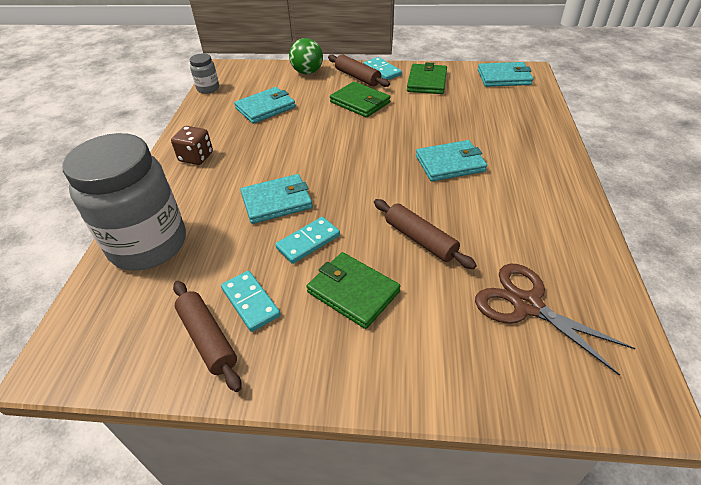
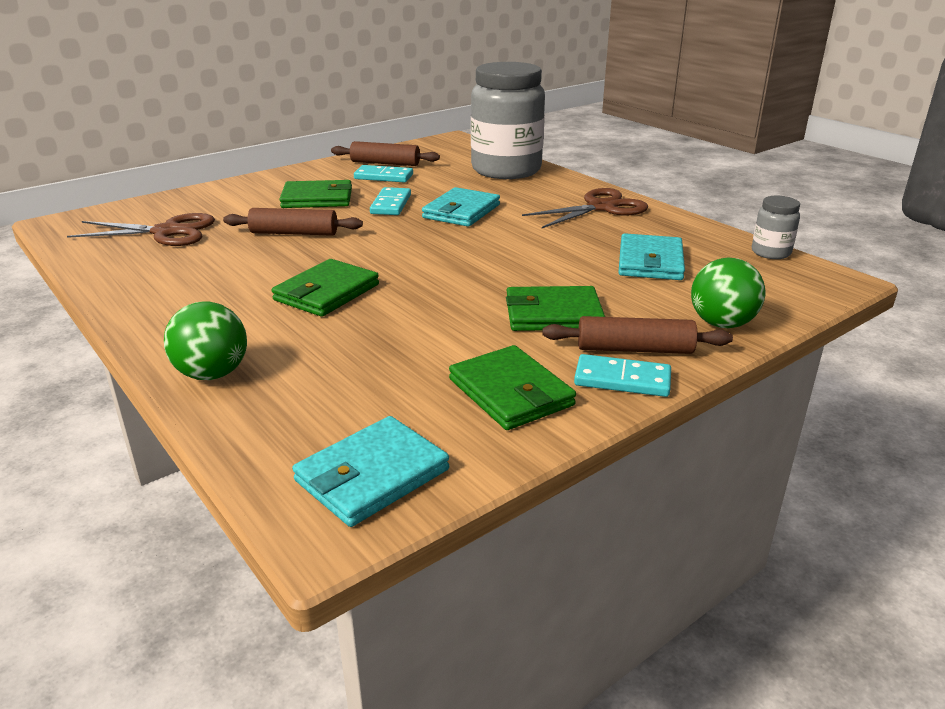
camera: 135 degrees right, 15 degrees down
(196, 157) = (601, 207): brown dice -> brown scissors
(450, 164) = (326, 292): turquoise wallet -> green wallet
(543, 137) = (212, 374): none -> green ball

